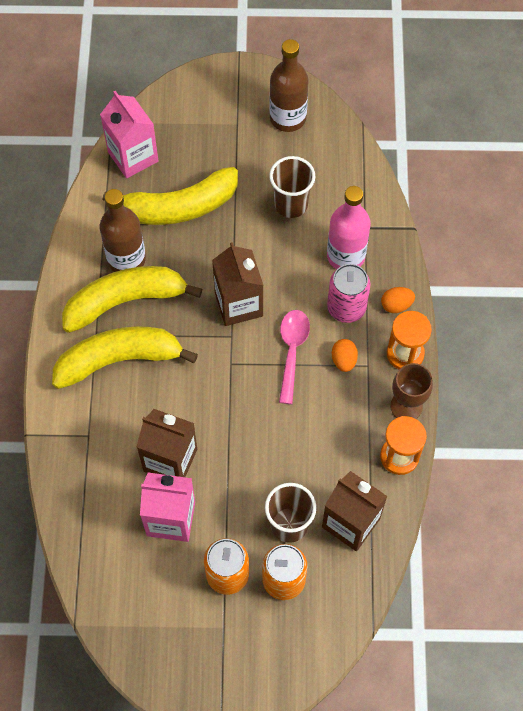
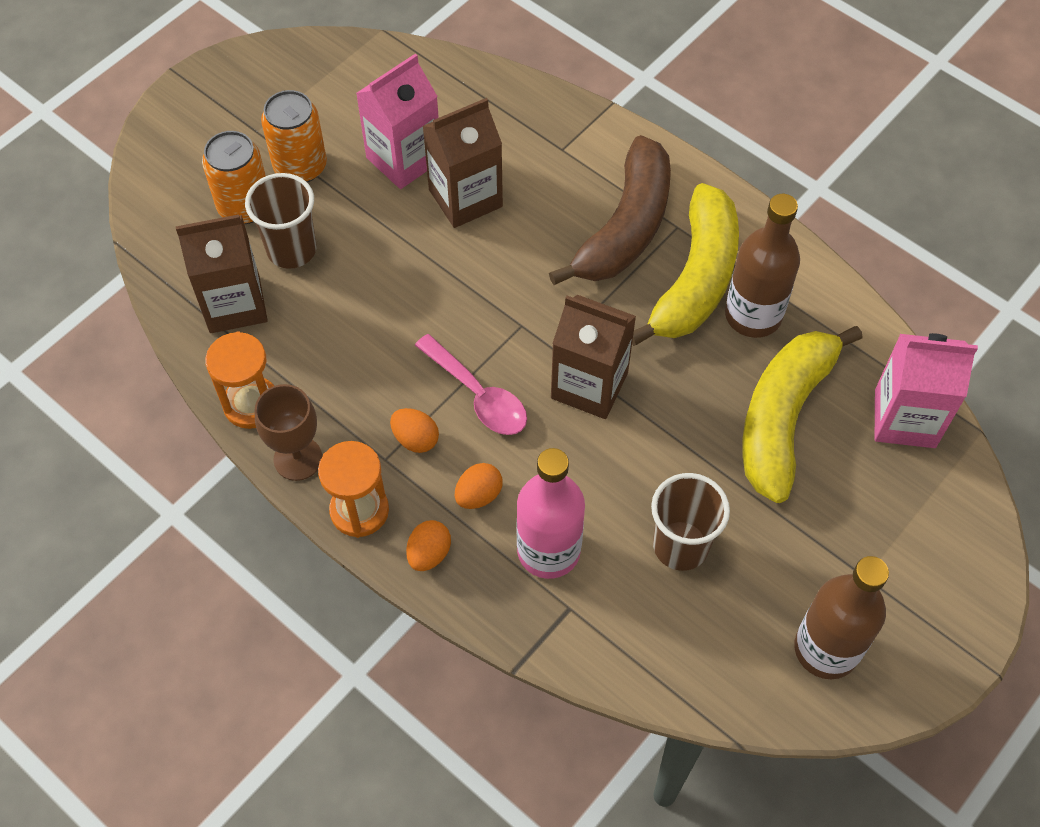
camera: 130 degrees right, 5 degrees down
(119, 360) = (625, 227): yellow banana -> brown banana
(346, 307) = (478, 495): pink can -> orange egg

